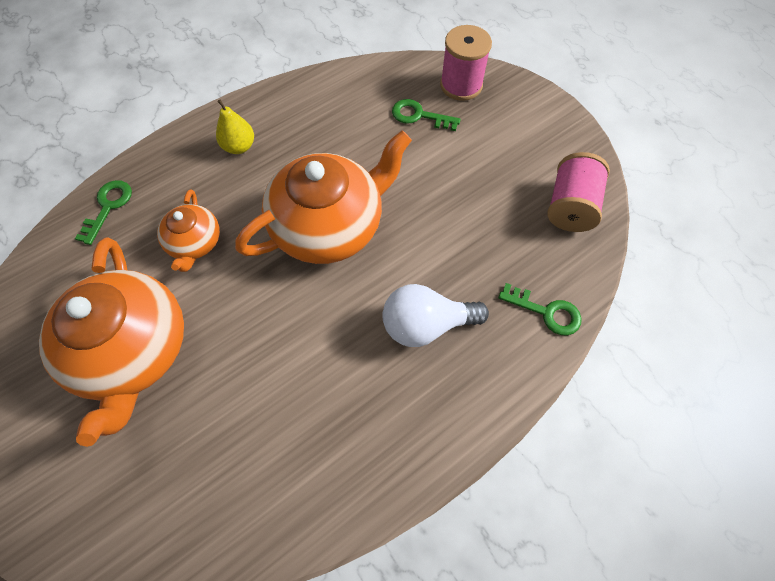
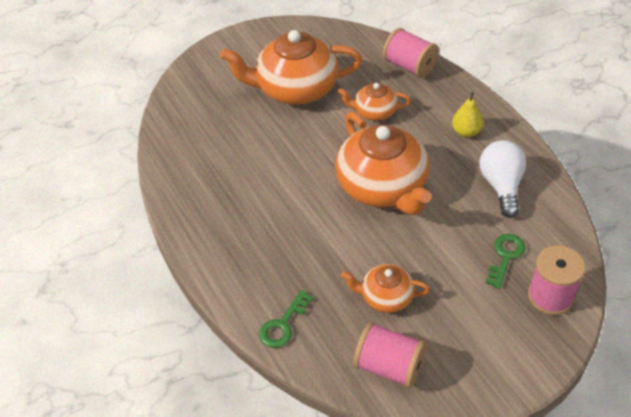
camera: 100 degrees right, 15 degrees down
(108, 207) = (409, 66): green key -> pink spool
(426, 324) = (286, 241): white light bulb -> white light bulb (501, 186)
(488, 214) = (385, 297): none -> orange teapot

